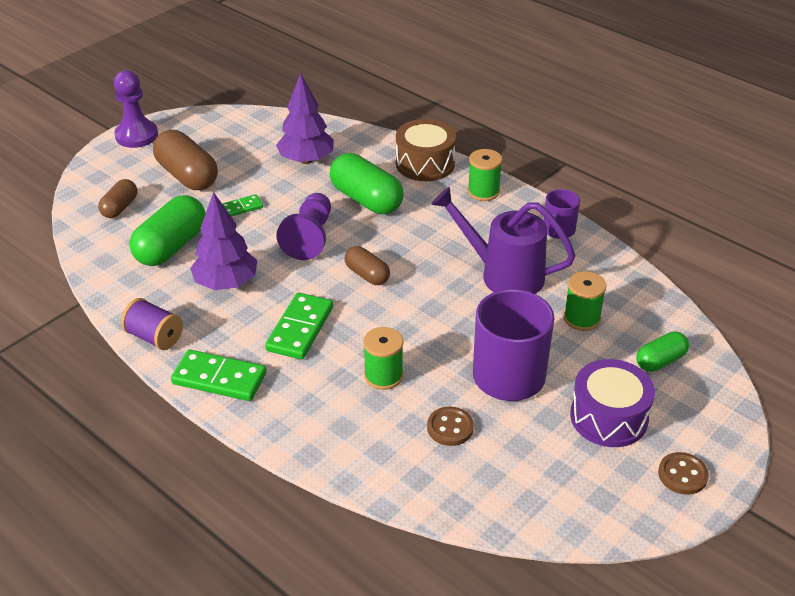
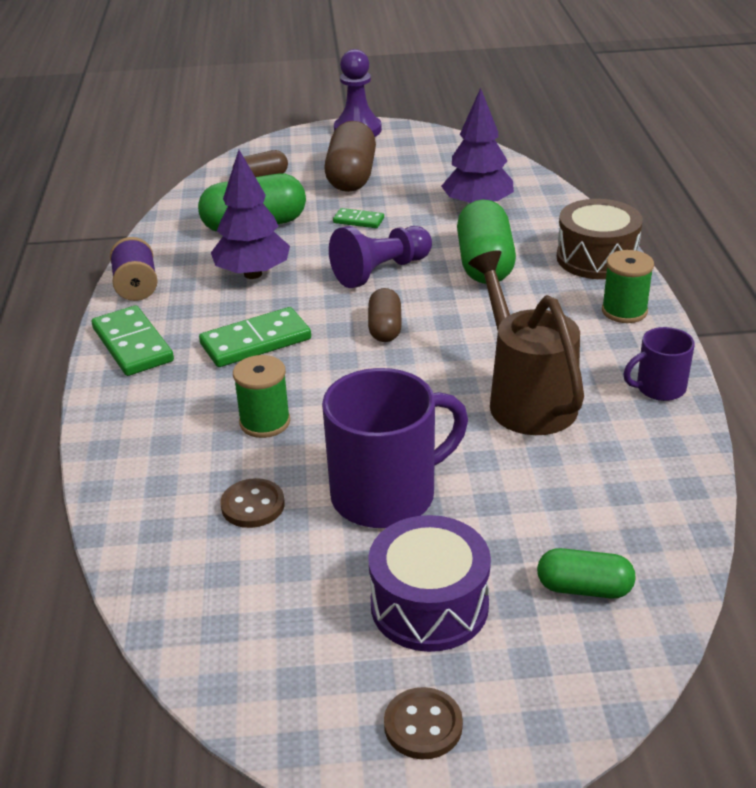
camera: 45 degrees right, 5 degrees down
(503, 274) = (526, 398): purple watering can -> brown watering can
(581, 318) = (552, 488): green spool -> none

